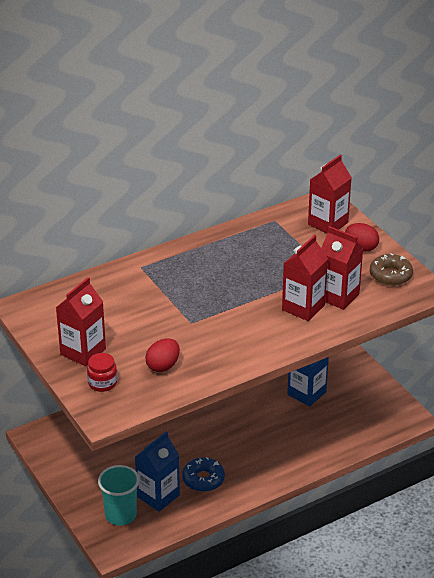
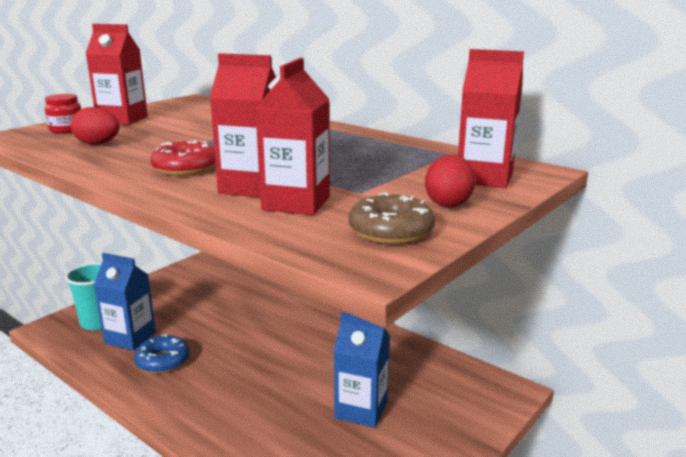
camera: 70 degrees right, 15 degrees down
(251, 329) = (185, 168): none -> red donut

